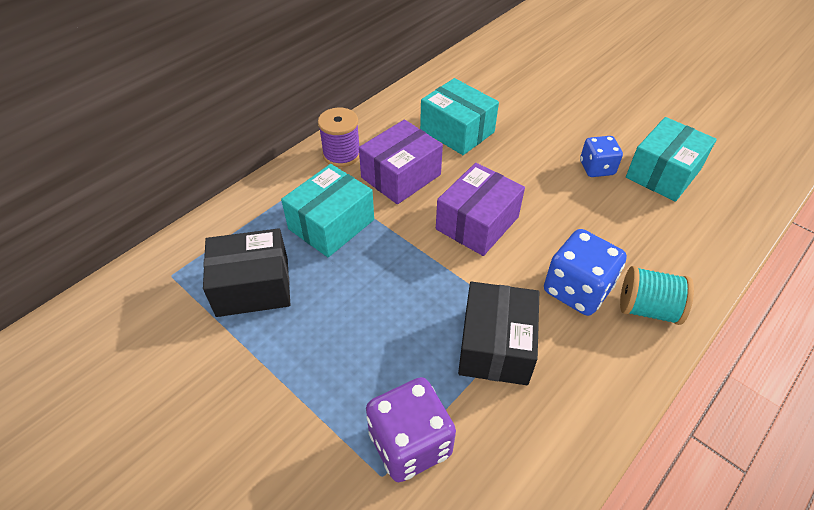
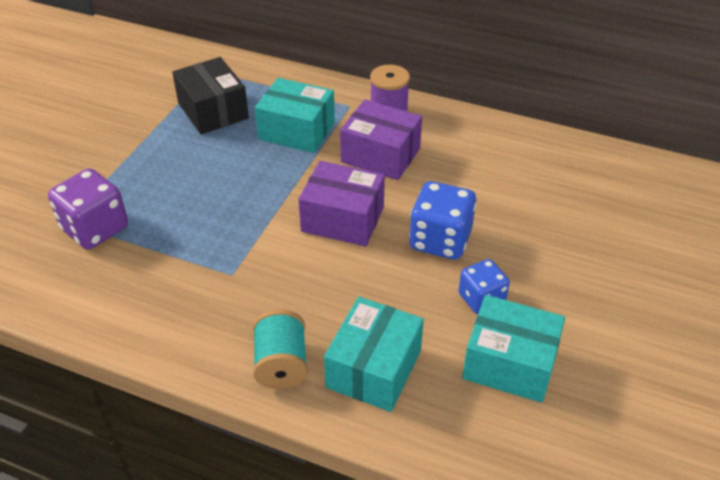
camera: 70 degrees right, 5 degrees down
(457, 131) = (473, 177): turquoise box -> turquoise box (374, 369)
(495, 346) = (199, 259): black box -> none
(577, 289) = (285, 305): blue dice -> blue dice (440, 240)

